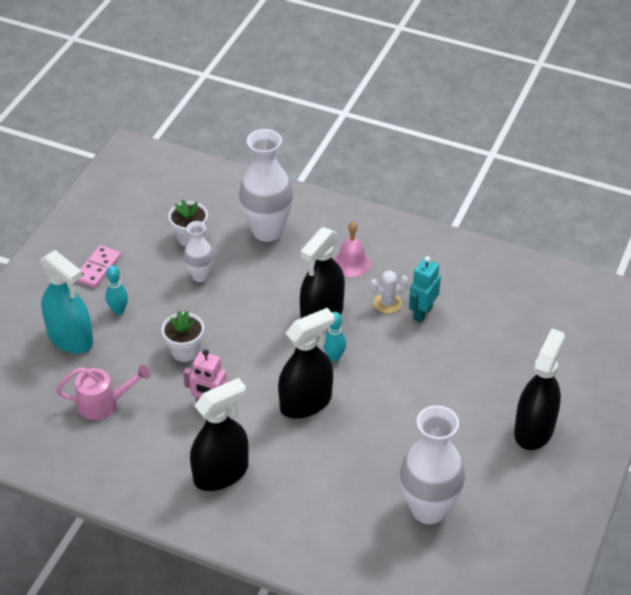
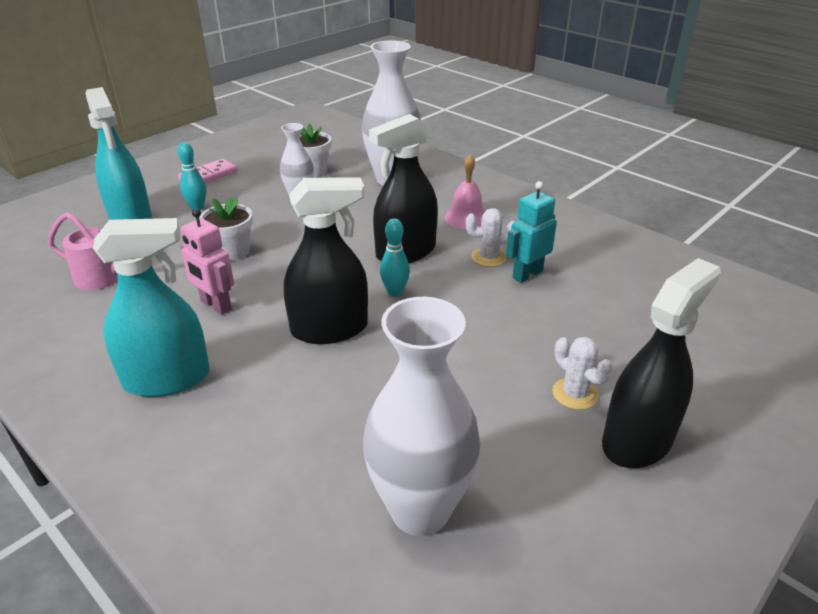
camera: 20 degrees right, 10 degrees down
(221, 473) = (167, 379): black spray bottle -> turquoise spray bottle
(488, 407) = (575, 394): none -> white cactus

